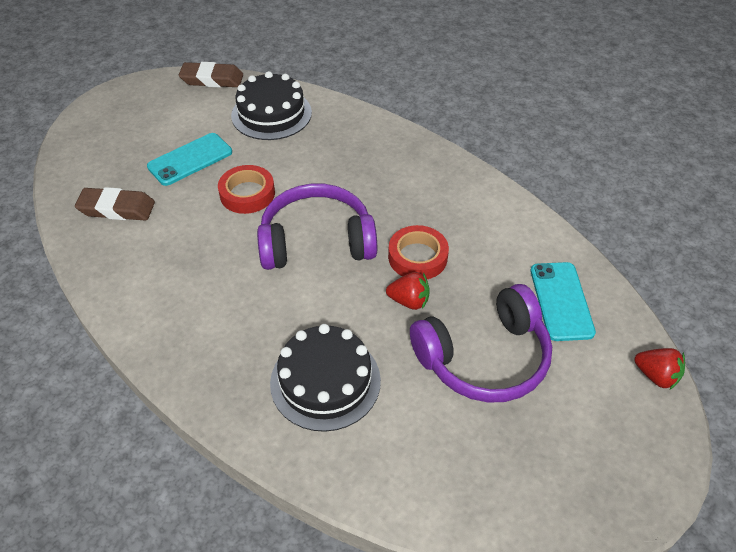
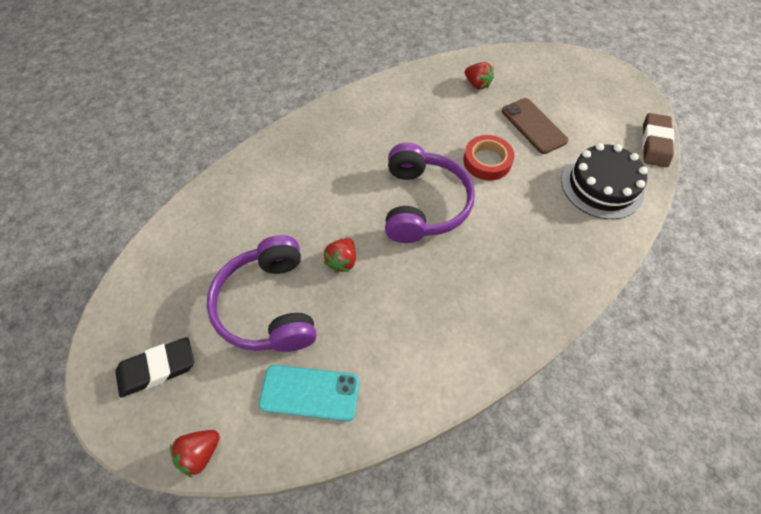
camera: 100 degrees right, 10 degrees up
(117, 208) = (477, 84): brown eraser -> red strawberry
(190, 159) = (533, 126): turquoise phone -> brown phone
(325, 381) = (283, 194): black cake -> none
(417, 257) = (391, 277): red tape -> none
(597, 447) = (157, 369): none -> black eraser

